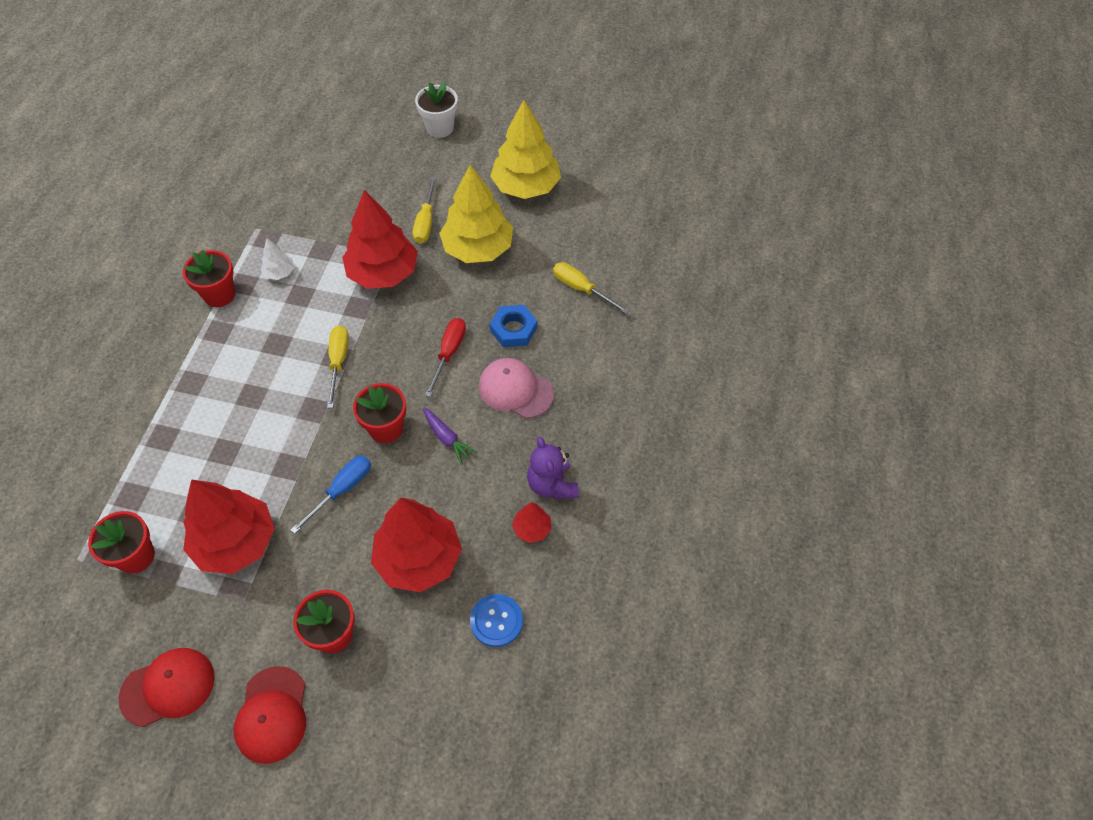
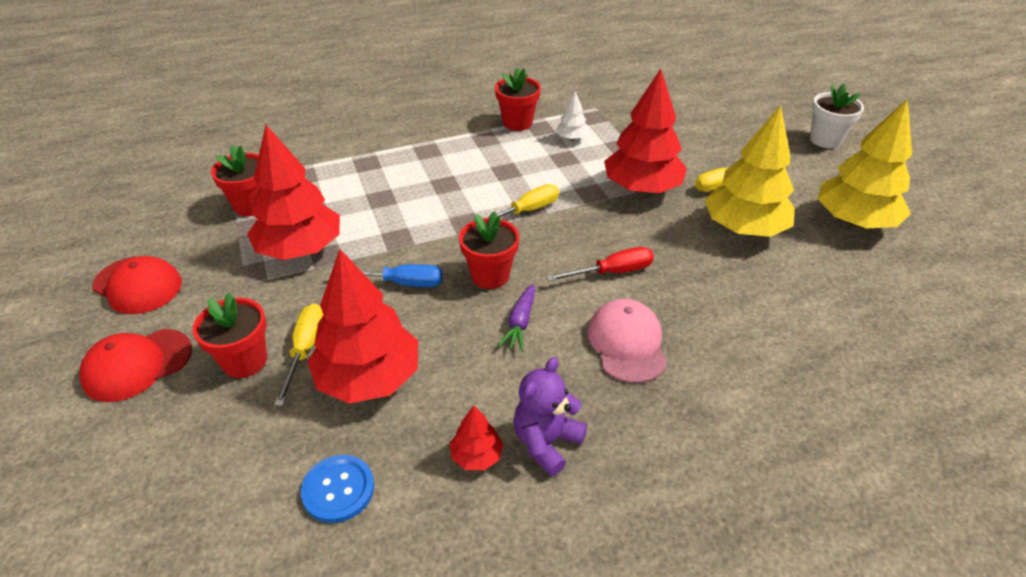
camera: 55 degrees right, 15 degrees down
(513, 329) = (692, 302): blue nut -> none
(581, 289) = (805, 327): yellow screwdriver -> yellow screwdriver (305, 349)

